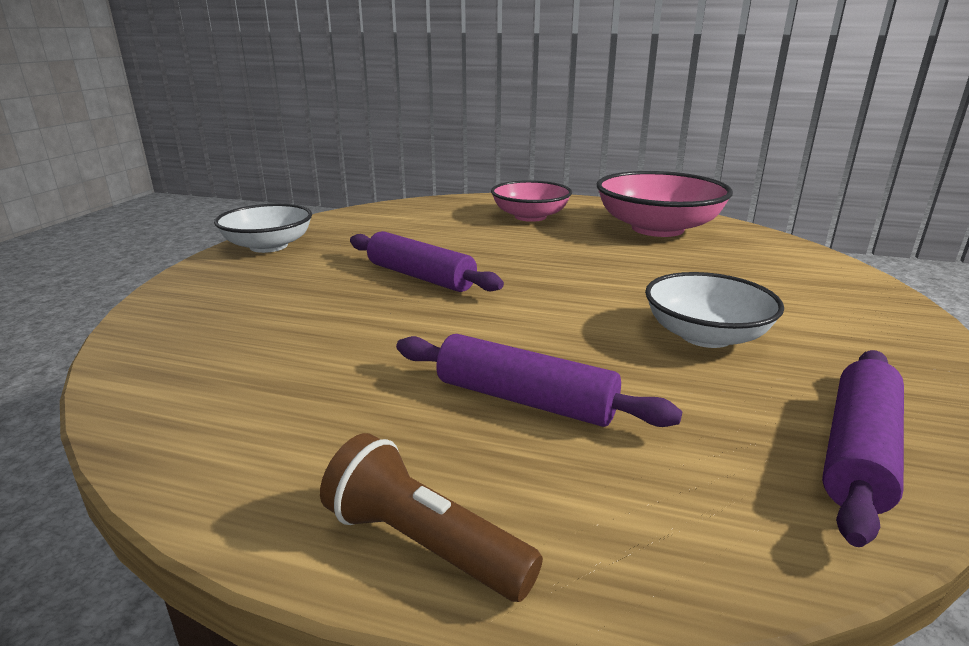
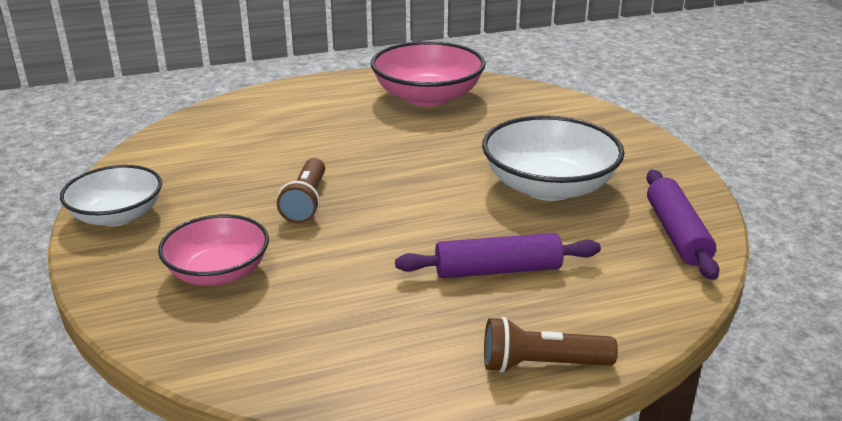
camera: 35 degrees left, 5 degrees up
(420, 276) = (306, 202): purple rolling pin -> brown flashlight
(530, 216) = (313, 111): pink bowl -> pink bowl (218, 272)
(705, 335) = (549, 187): white bowl -> white bowl, size x1.51

